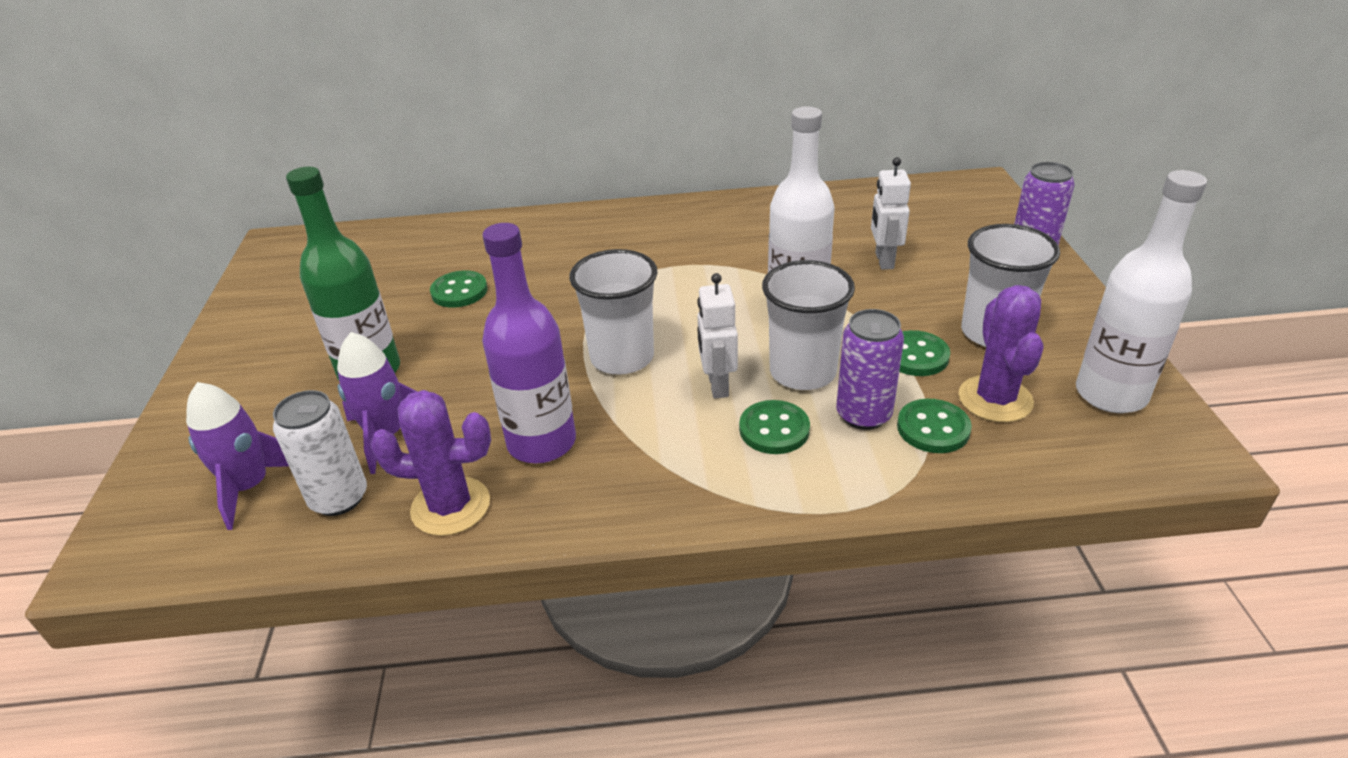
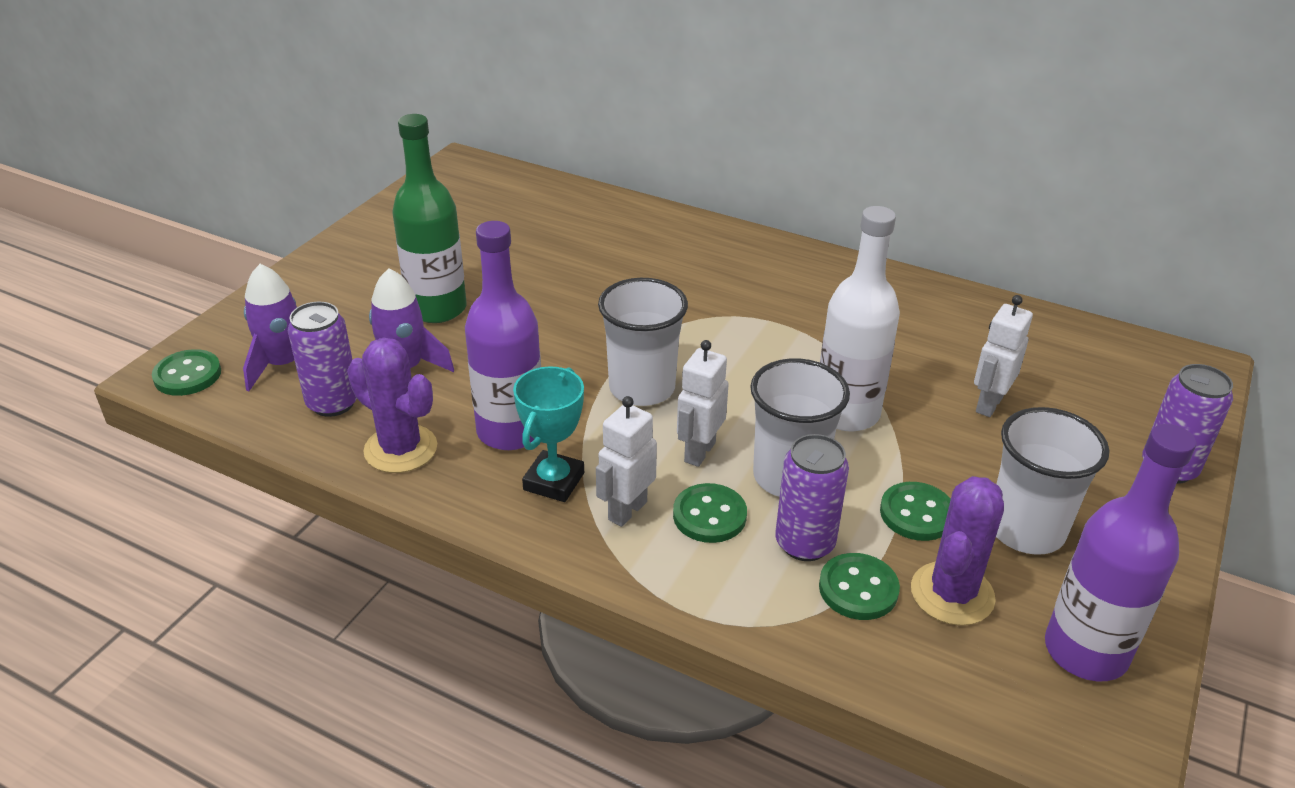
camera: 30 degrees right, 0 degrees up
(339, 498) = (333, 403): white can -> purple can
(459, 291) = (564, 267): green button -> green button (187, 375)
(621, 465) = (554, 481): none -> turquoise trophy
(706, 458) = (627, 510): none -> white robot
(1110, 394) = (1085, 651): white bottle -> purple bottle

